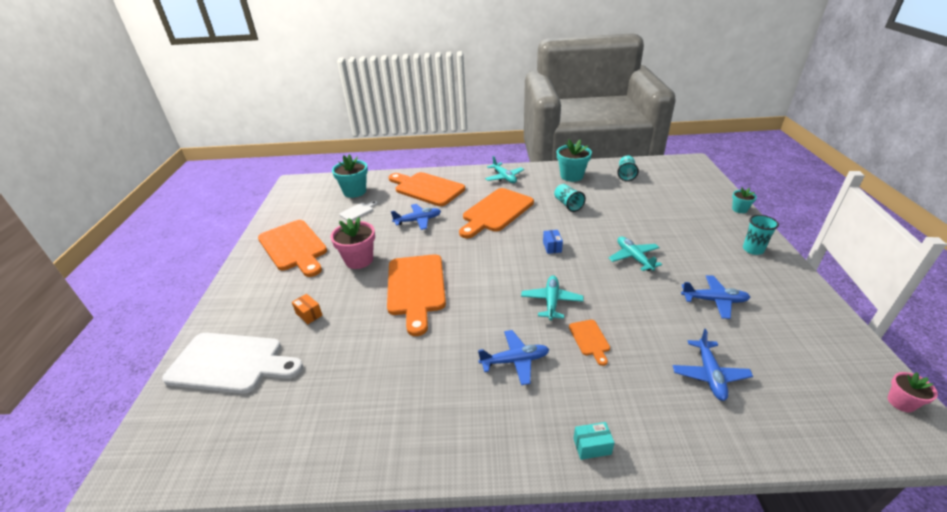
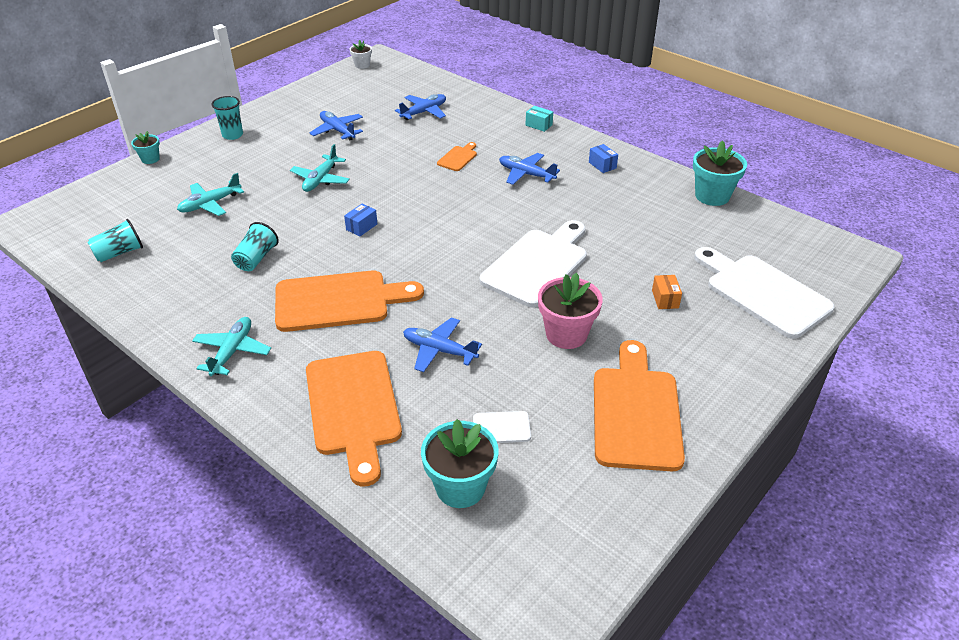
camera: 140 degrees left, 5 degrees up
(416, 288) = (537, 265): orange cutting board -> white cutting board
(462, 426) = (602, 165): none -> blue box
(551, 301) = (442, 190): turquoise plane -> turquoise plane (210, 204)
(571, 176) = (166, 293): turquoise flower pot -> turquoise flower pot (712, 196)
(901, 402) = (362, 65): pink flower pot -> white flower pot

